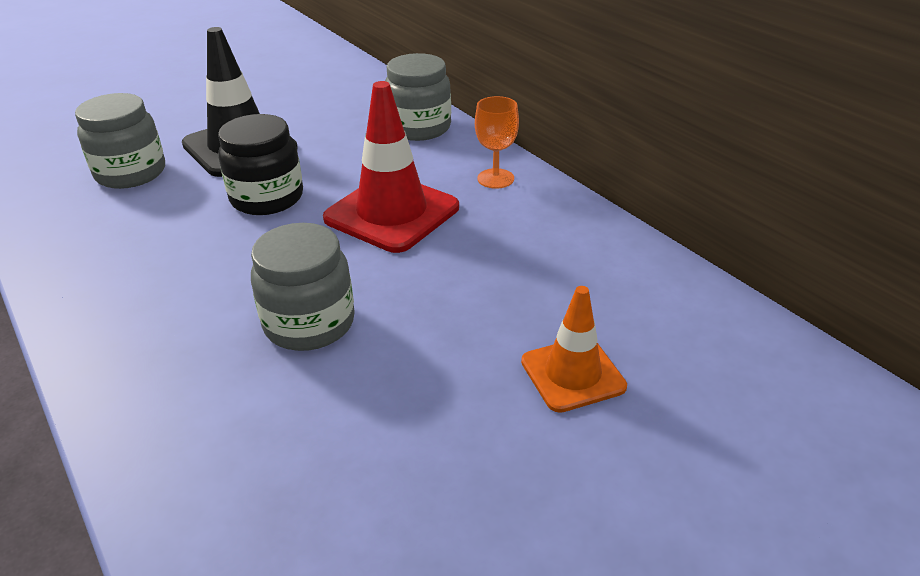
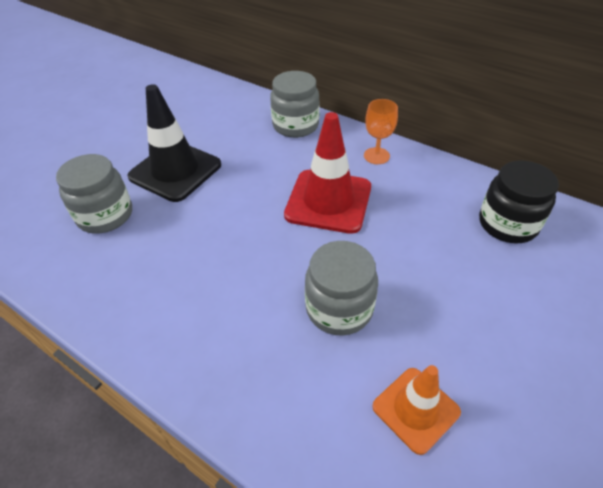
camera: 20 degrees left, 10 degrees up
(267, 198) = (230, 211): black jar -> black jar (507, 224)
(572, 374) = (530, 294): orange traffic cone -> orange traffic cone (415, 409)

